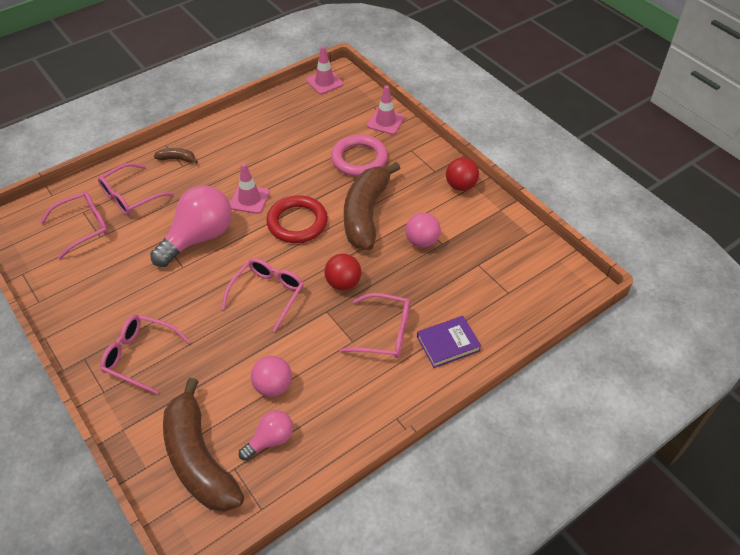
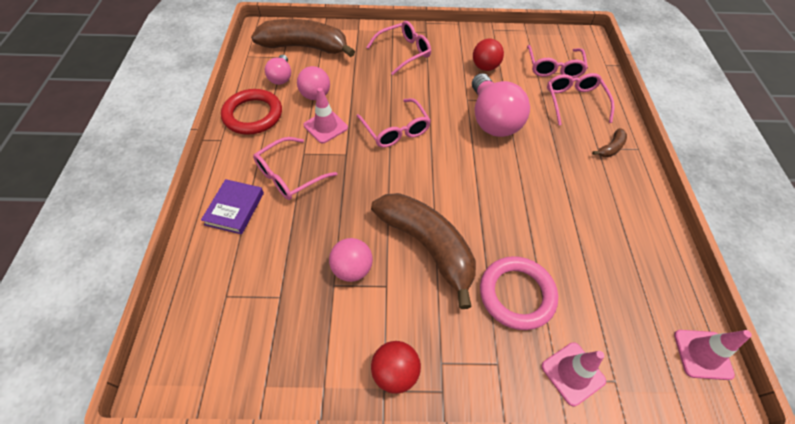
camera: 125 degrees right, 5 degrees up
(249, 199) = (516, 170): pink traffic cone -> pink traffic cone (325, 126)
(297, 222) = (459, 188): red ring -> red ring (253, 115)
(343, 283) = (362, 179): red ball -> red ball (485, 67)

